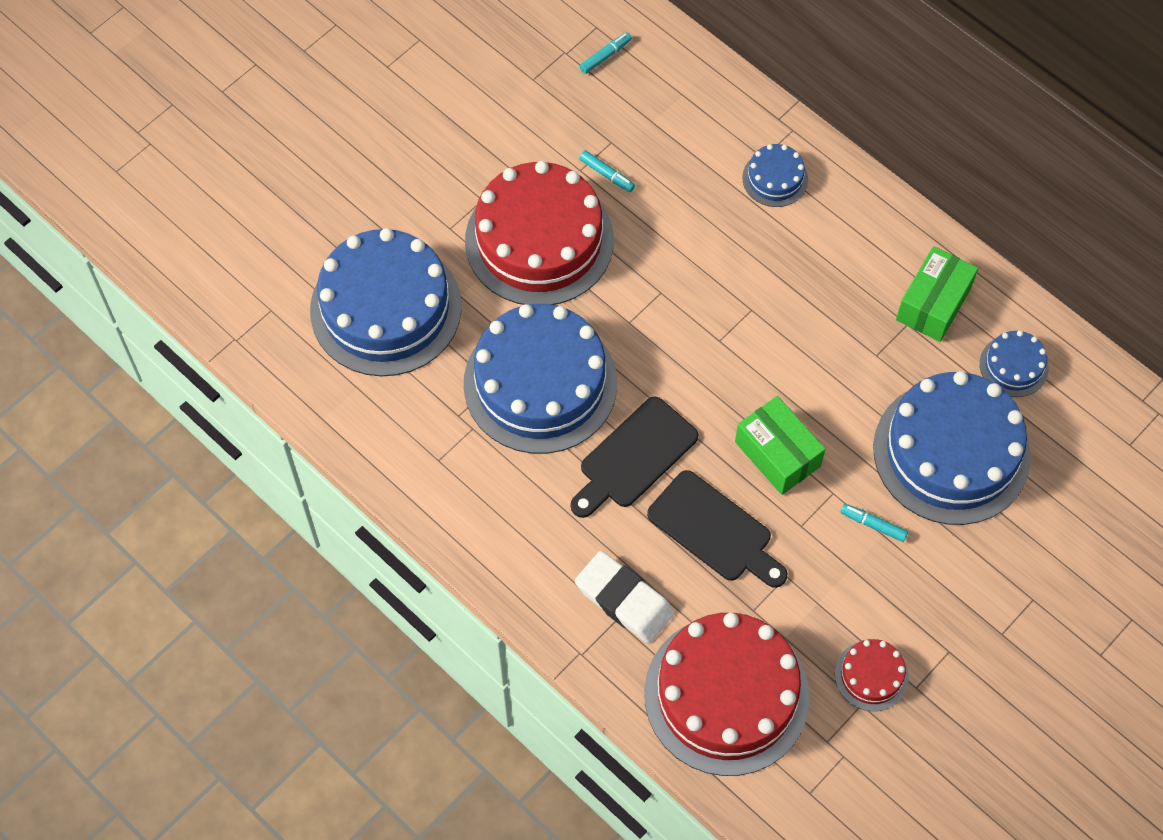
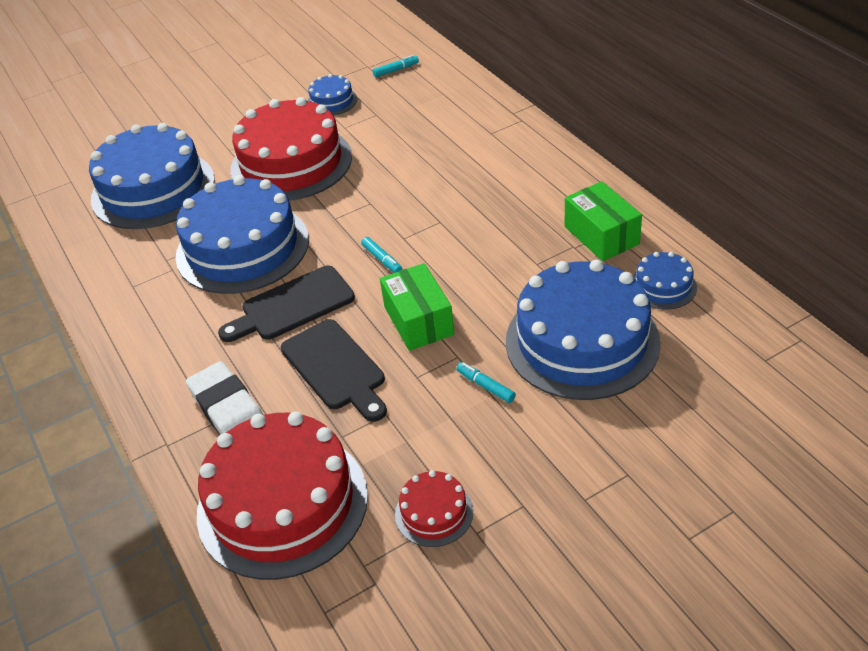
camera: 20 degrees right, 20 degrees down
(607, 174) = (363, 131): turquoise marker -> turquoise marker (382, 259)
(775, 178) = (495, 145): blue cake -> blue cake (332, 101)
(933, 304) = (601, 235): green box -> green box turned 75 degrees counterclockwise

